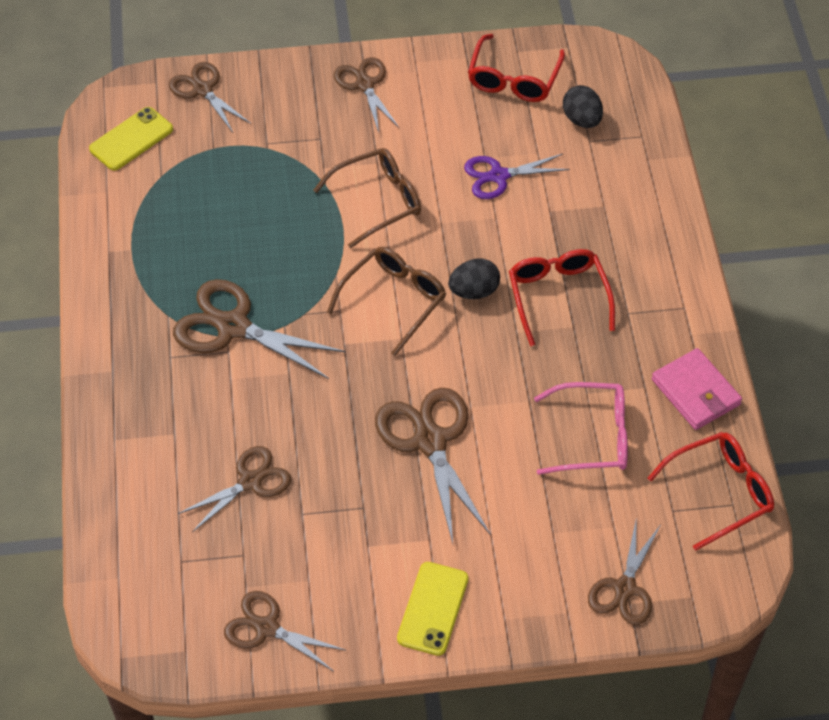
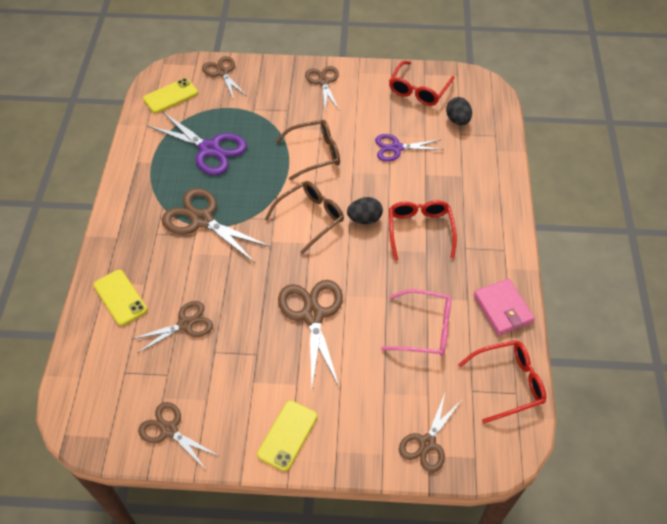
camera: 10 degrees right, 0 degrees up
(144, 458) = (120, 297): none -> yellow phone
(216, 216) = (210, 149): none -> purple scissors

